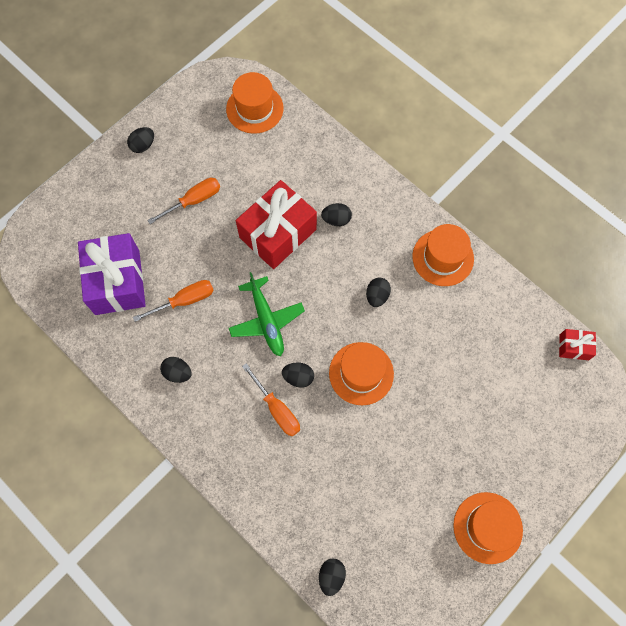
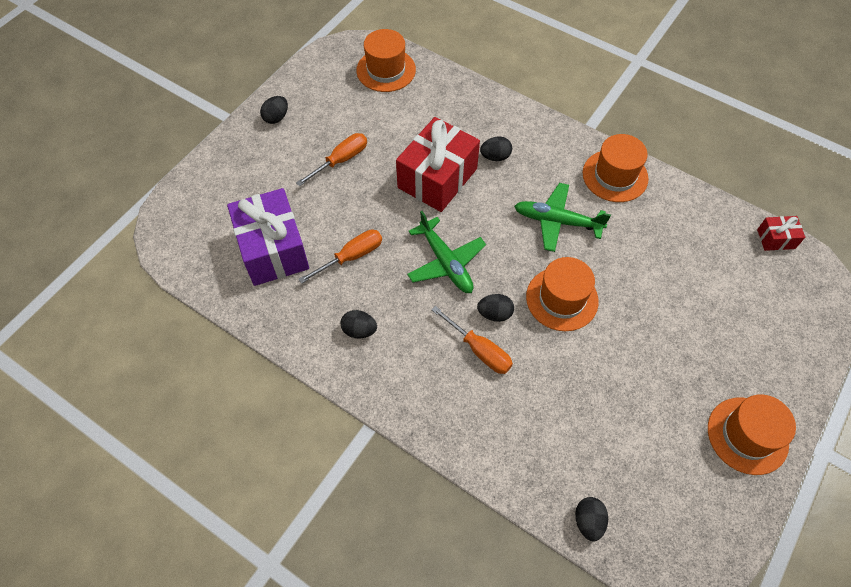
camera: 10 degrees left, 10 degrees down
(377, 296) = (557, 221): black egg -> green plane

